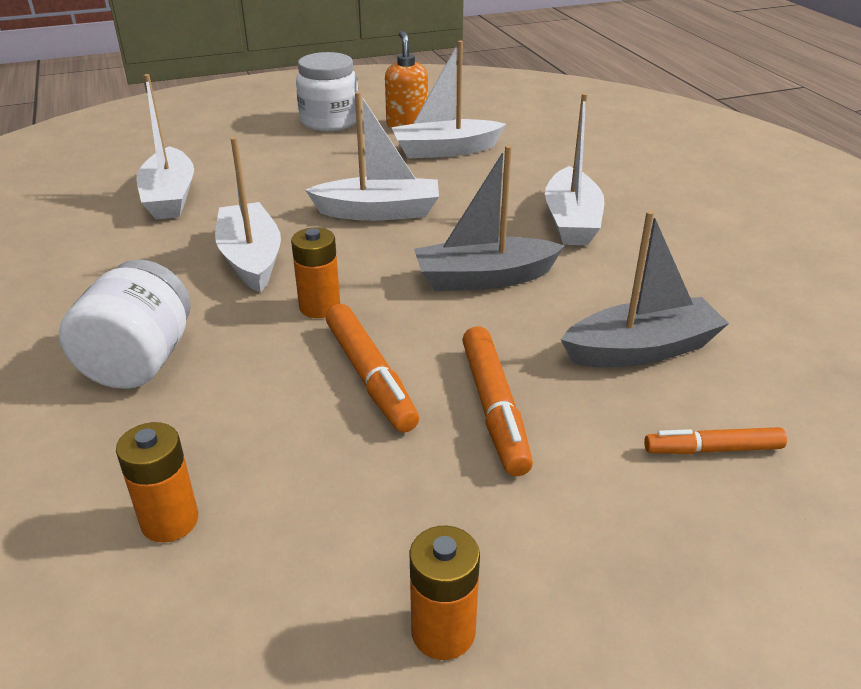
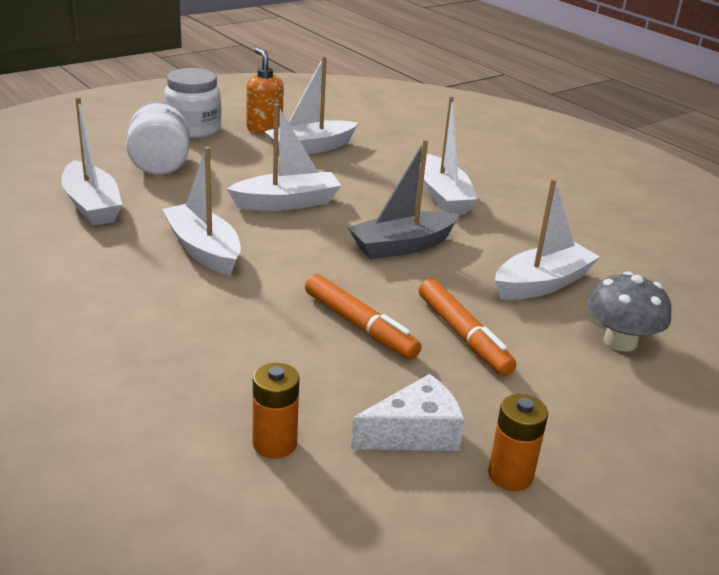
camera: 20 degrees left, 5 degrees down
(139, 362) = (166, 339): white jar -> white jar (160, 164)
(319, 307) = (287, 281): orange battery -> none
(350, 539) = (414, 433): none -> white cheese
(641, 350) = (542, 284): grey boat -> white boat
(713, 449) = (620, 341): orange marker -> grey mushroom

